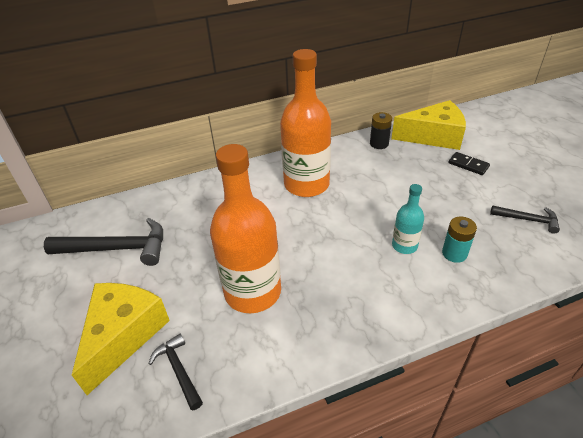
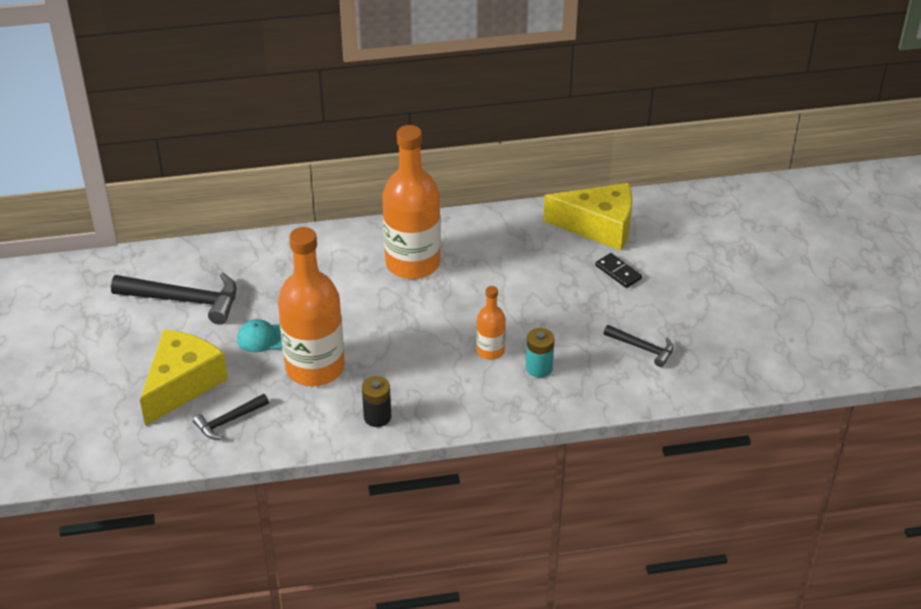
camera: 10 degrees right, 0 degrees up
(178, 370) = (228, 421): black hammer -> black hammer turned 105 degrees counterclockwise
(196, 271) = (263, 338): none -> turquoise cap
(379, 144) = (524, 225): black battery -> black battery (377, 417)
(404, 245) = (490, 351): turquoise bottle -> orange bottle

